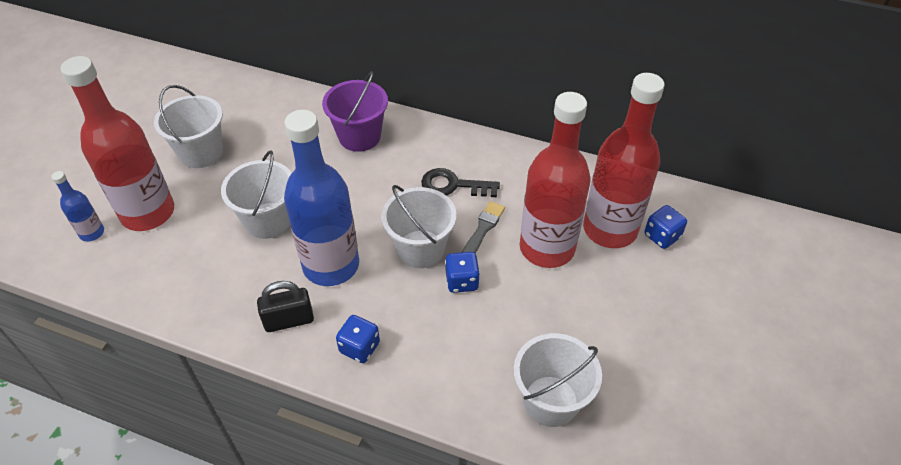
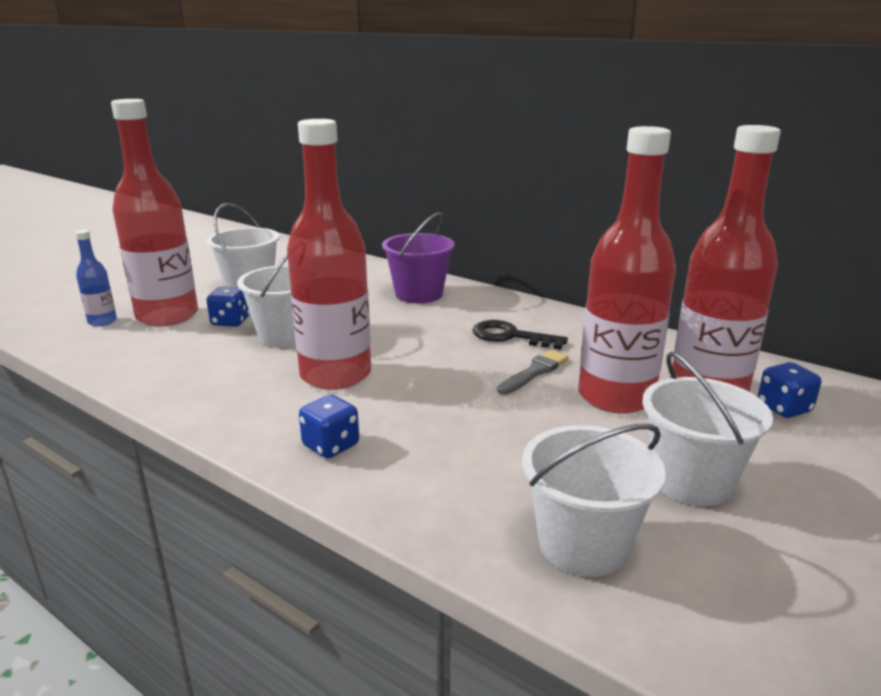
camera: 15 degrees right, 25 degrees down
(289, 320) = (259, 410): black padlock -> none
(331, 265) = (335, 375): blue bottle -> red bottle
(420, 249) = (450, 377): white bucket -> white bucket (691, 481)
(462, 281) = (491, 409): blue dice -> blue dice (231, 322)

